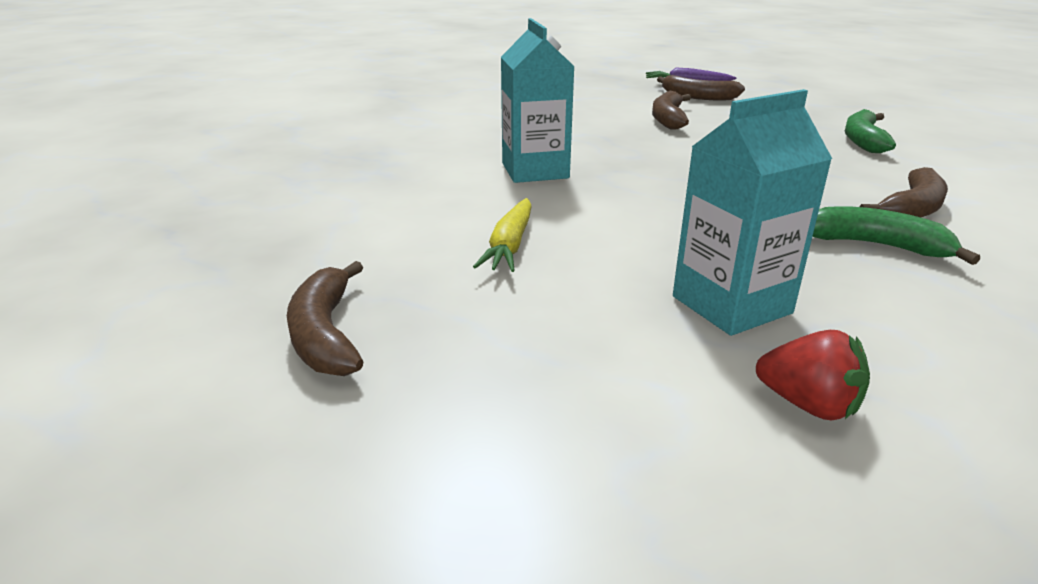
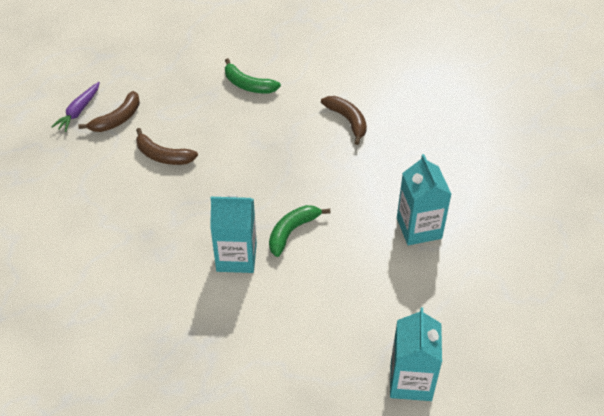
camera: 75 degrees left, 20 degrees up
(326, 334) = (411, 381): brown banana -> turquoise carton
(510, 245) = (340, 293): yellow carrot -> none
(808, 405) = (486, 235): red strawberry -> none
(875, 245) = (380, 155): green banana -> green banana (292, 232)

